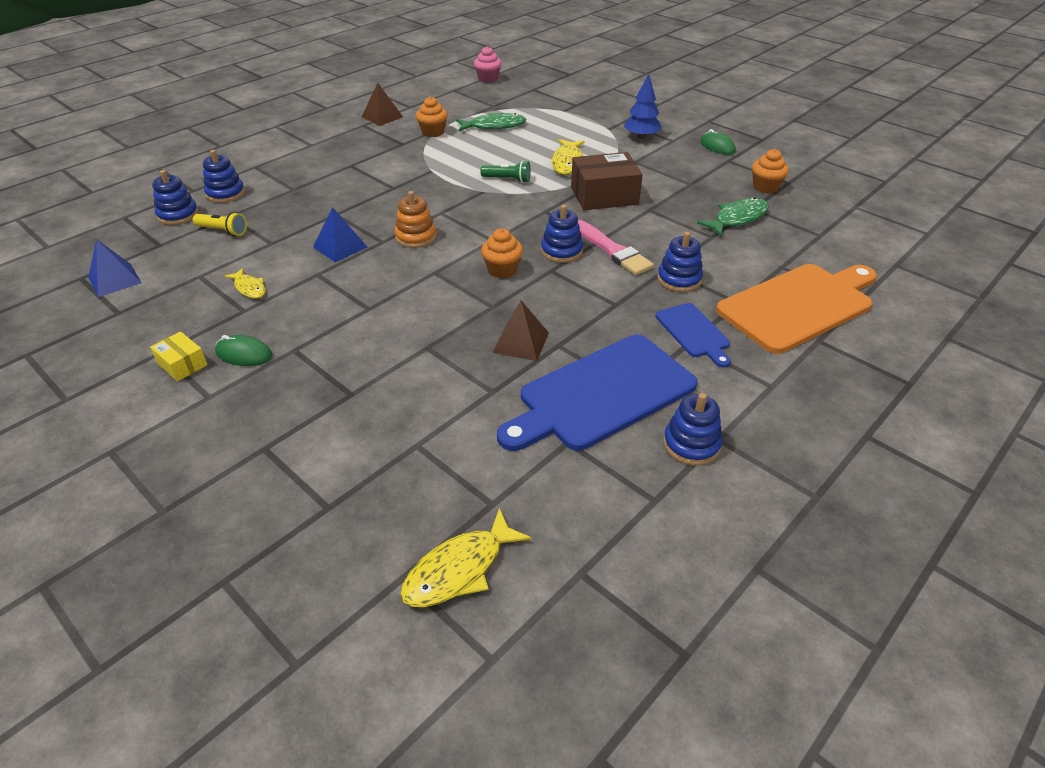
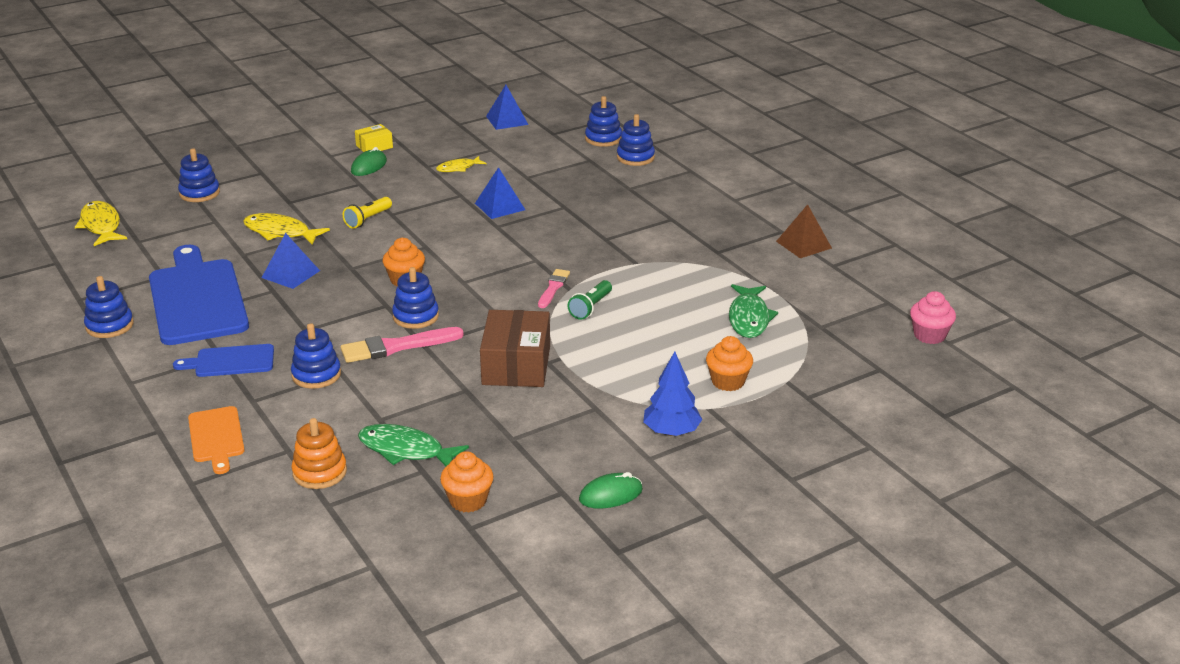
camera: 105 degrees right, 10 degrees down
(223, 231) = (561, 157): yellow flashlight -> yellow flashlight (367, 219)
(336, 492) = (199, 193): none -> blue stacking toy
(416, 237) = (494, 243): orange stacking toy -> orange stacking toy (319, 472)
(433, 132) = (744, 274): orange cupcake -> orange cupcake (728, 382)
(484, 198) = (553, 288): none -> pink brush
(521, 342) = (290, 274): brown pyramid -> blue pyramid
(568, 162) = (616, 356): yellow fish -> yellow fish (280, 232)
(737, 218) = (405, 450): green fish -> green fish turned 135 degrees clockwise
(799, 305) = (216, 437): orange cutting board -> orange cutting board, size x0.51

